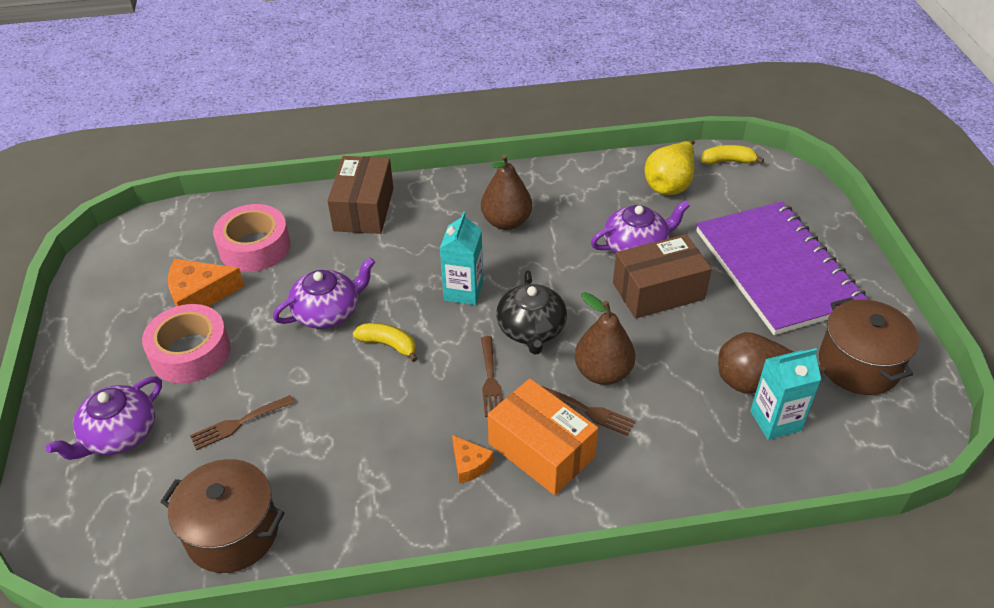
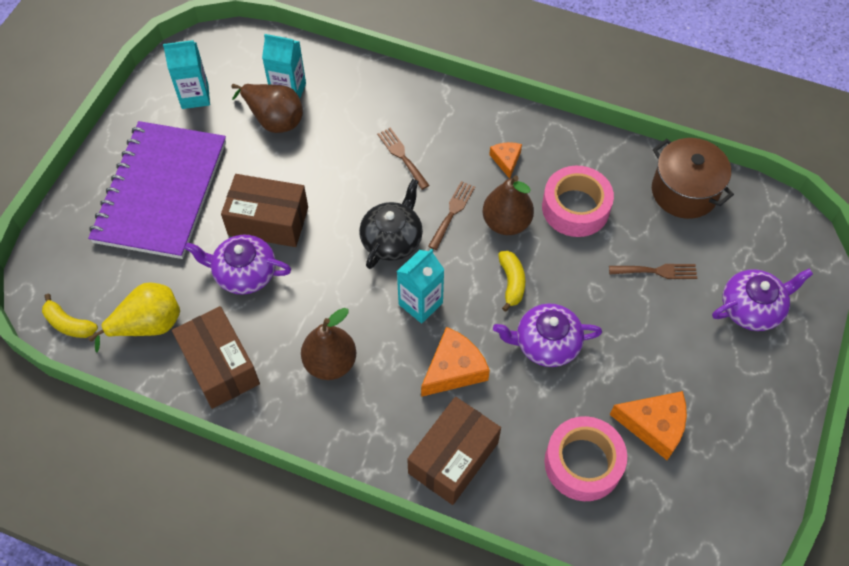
camera: 150 degrees left, 15 degrees up
(190, 352) = (678, 360): pink tape -> pink tape (575, 208)
(388, 345) = (511, 283): yellow banana -> yellow banana turned 150 degrees counterclockwise
(400, 260) = (454, 369): none -> orange cheese
(541, 450) = (453, 146): orange box -> none
(589, 186) = (220, 366): none -> brown box
(603, 372) = (368, 177): brown pear -> brown pear (506, 223)
(858, 365) = (195, 96): brown pot -> turquoise carton

